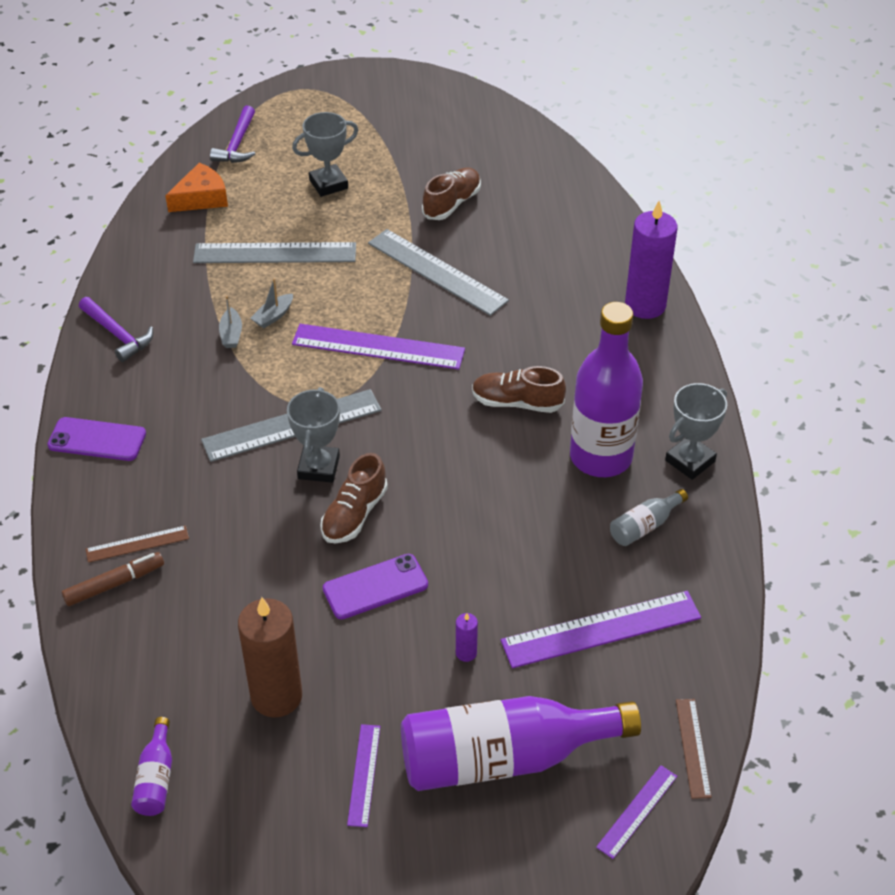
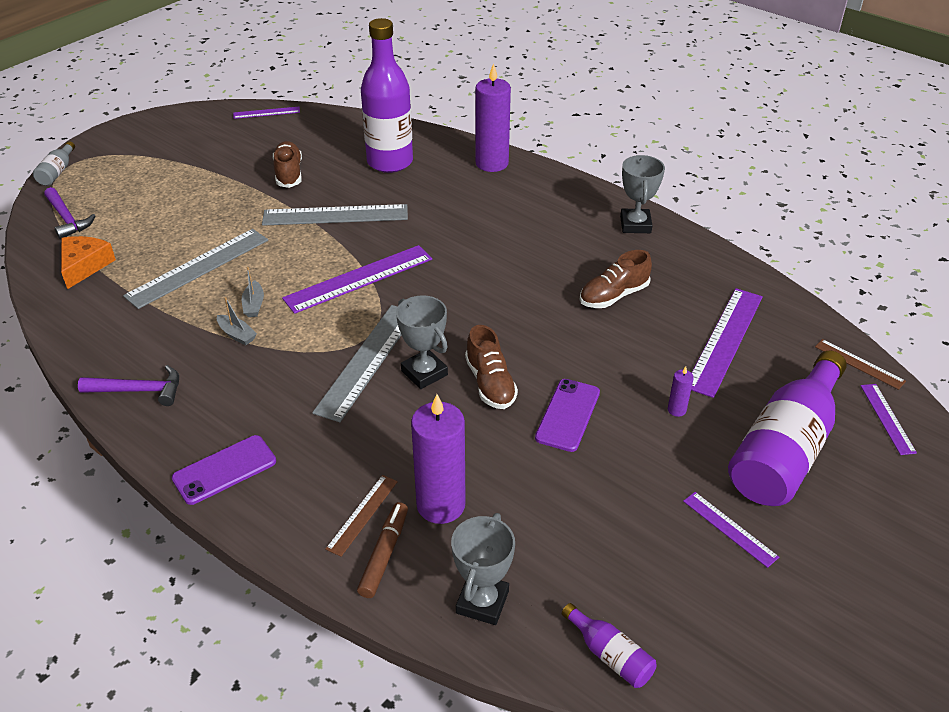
camera: 45 degrees left, 5 degrees down
(193, 580) = (441, 505): none -> purple candle
(276, 696) = (607, 530): brown candle -> none
(328, 184) = (180, 207): grey trophy -> grey trophy (482, 602)
(513, 124) = (266, 113): none -> purple ruler
(517, 402) = (495, 255): brown shoe -> brown shoe (613, 296)
(600, 457) = (586, 253): purple bottle -> purple bottle (390, 162)
(644, 526) = (663, 272): grey bottle -> grey bottle (57, 172)

